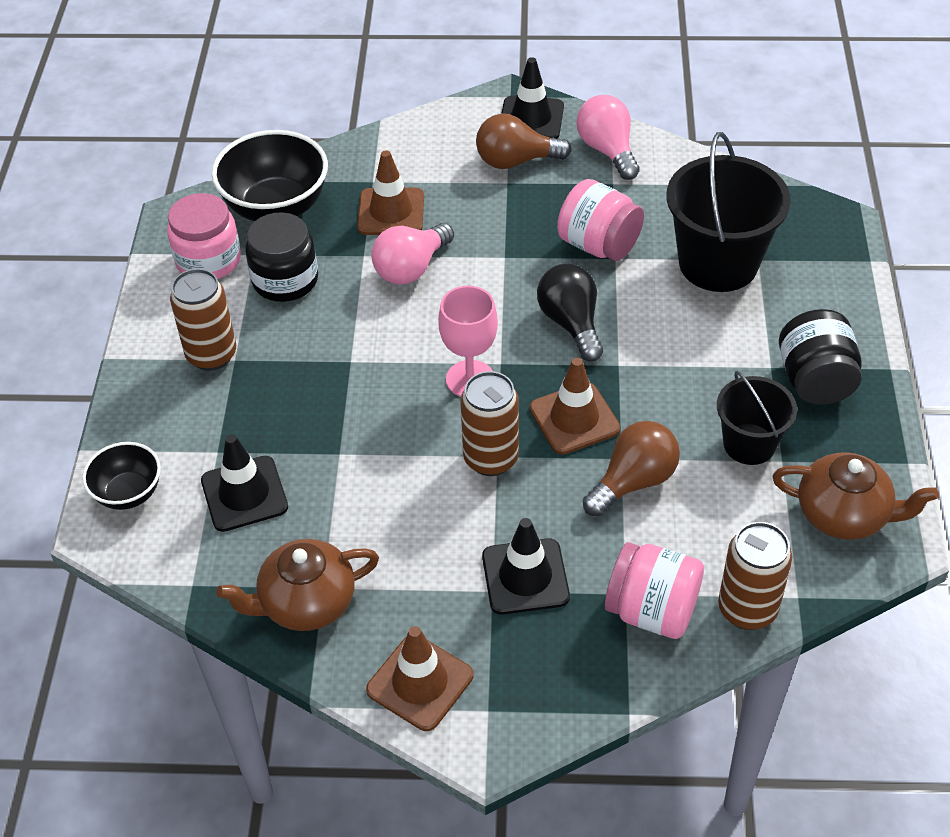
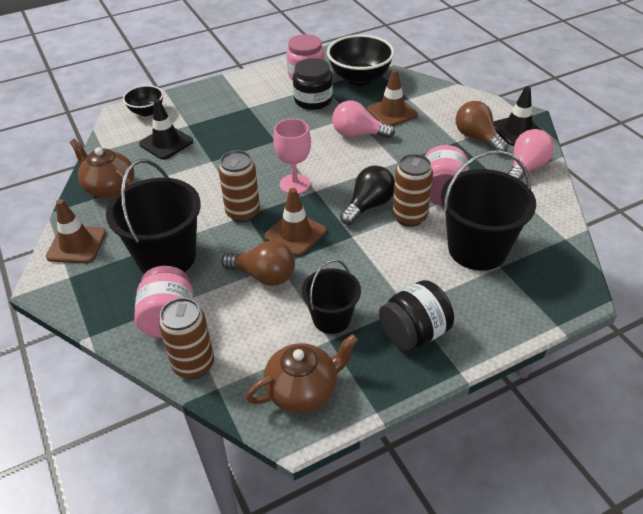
camera: 60 degrees right, 5 degrees down
(211, 355) = (246, 99): brown can -> brown can (409, 217)
(525, 577) = (167, 257): black traffic cone -> black bucket
(844, 515) = (303, 390): brown teapot -> brown teapot turned 105 degrees counterclockwise

